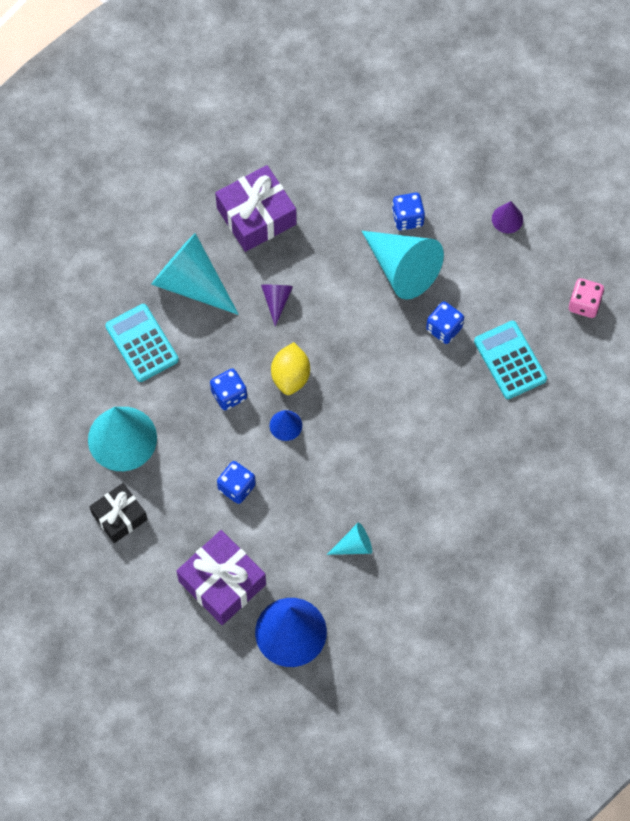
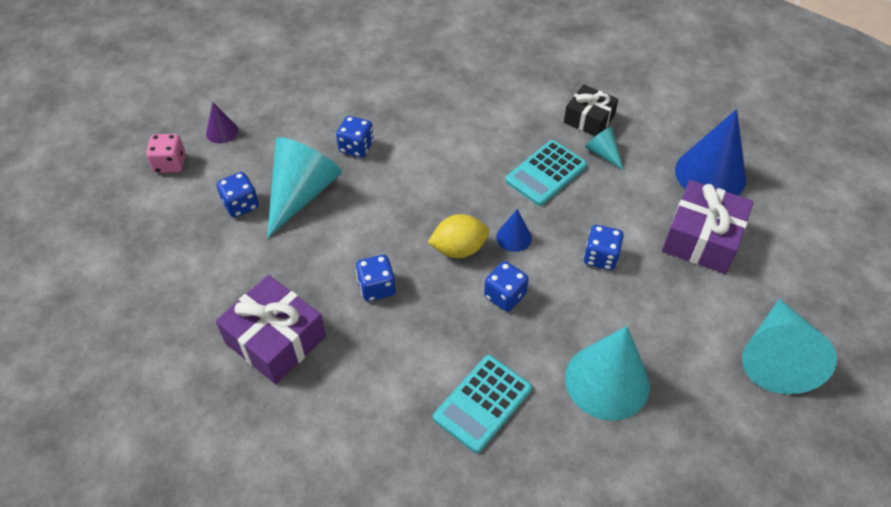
camera: 110 degrees left, 15 degrees down
(119, 517) = (694, 351): black gift -> black gift (589, 119)
(191, 283) = (384, 377): turquoise cone -> turquoise cone (776, 356)
(276, 301) = (376, 287): purple cone -> blue dice
(510, 360) = (370, 97): turquoise calculator -> turquoise calculator (546, 173)
(584, 304) = (296, 64): pink dice -> pink dice (170, 164)

